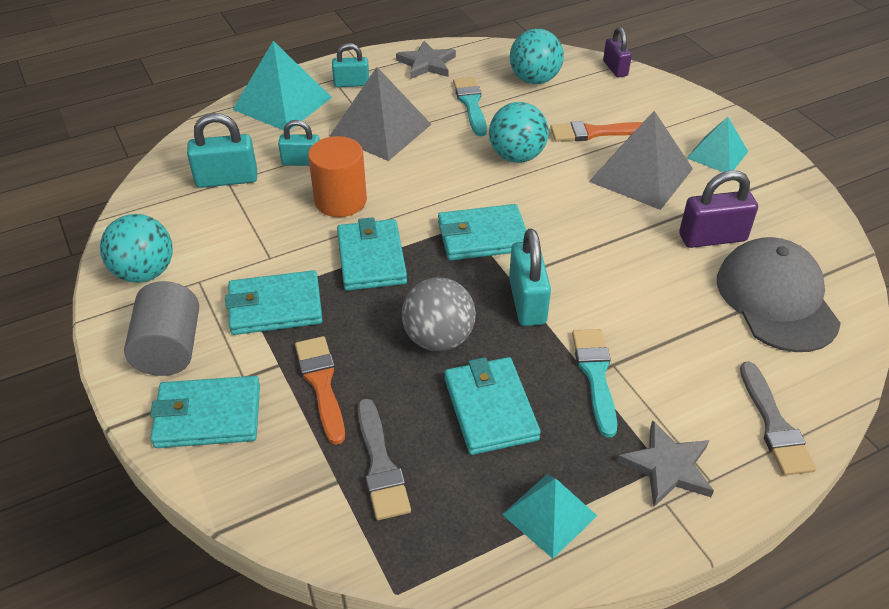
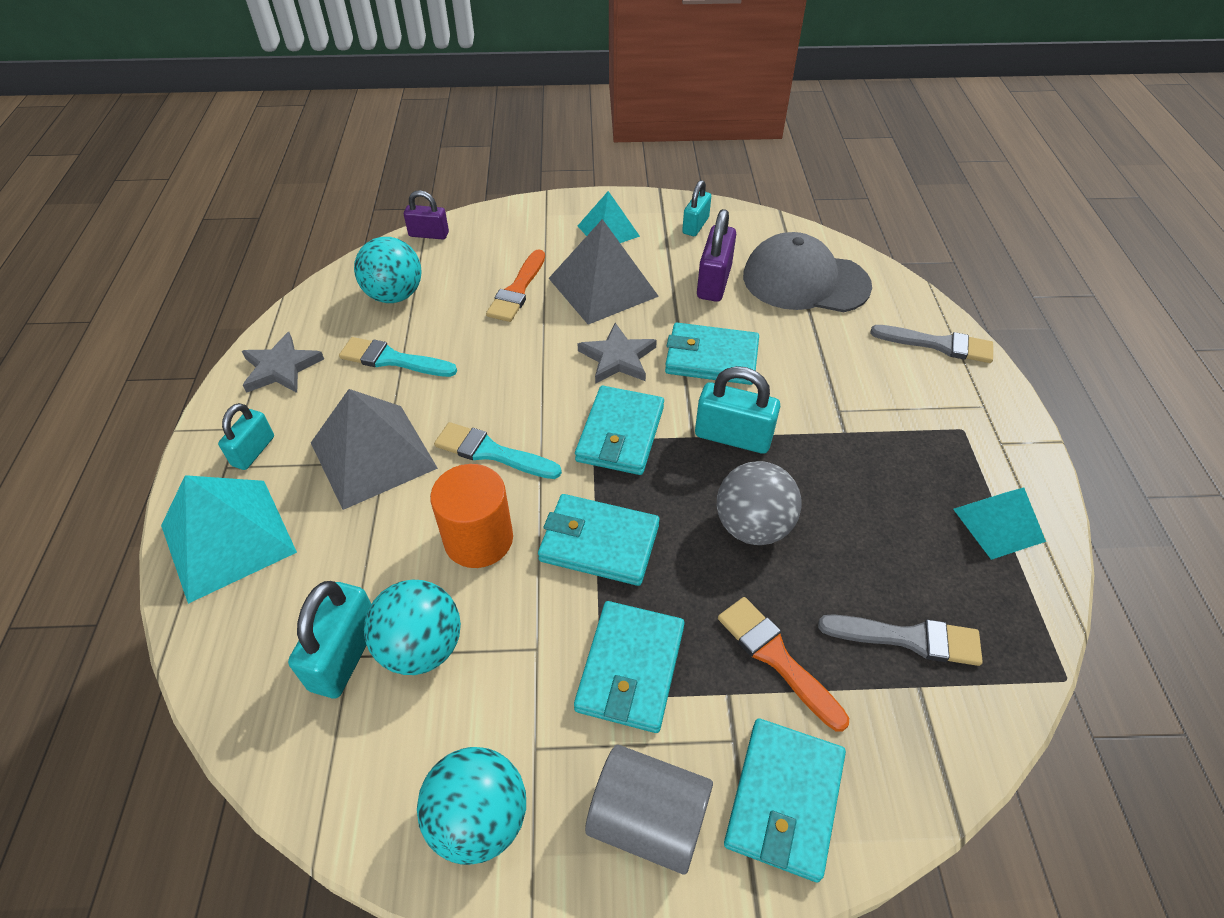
camera: 65 degrees left, 5 degrees up
(301, 162) = (373, 556): turquoise padlock -> turquoise padlock (695, 225)
(321, 384) = (776, 657): orange brush -> orange brush turned 45 degrees clockwise
(490, 409) = (863, 519): turquoise wallet -> turquoise wallet (711, 358)
(516, 156) = (512, 359): turquoise ball -> turquoise ball (421, 647)
(595, 375) = (847, 427): turquoise brush -> turquoise brush (491, 452)
(667, 467) = (965, 425): grey star -> grey star (617, 358)

